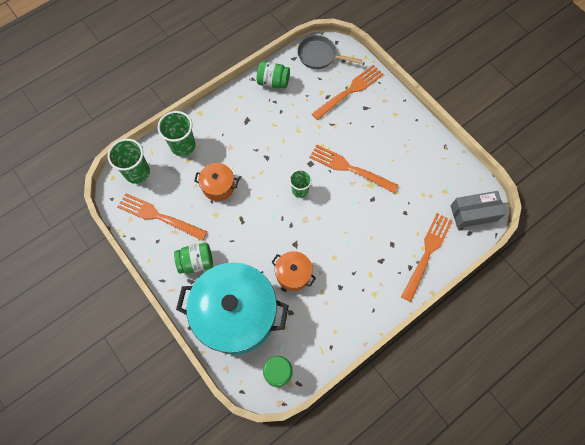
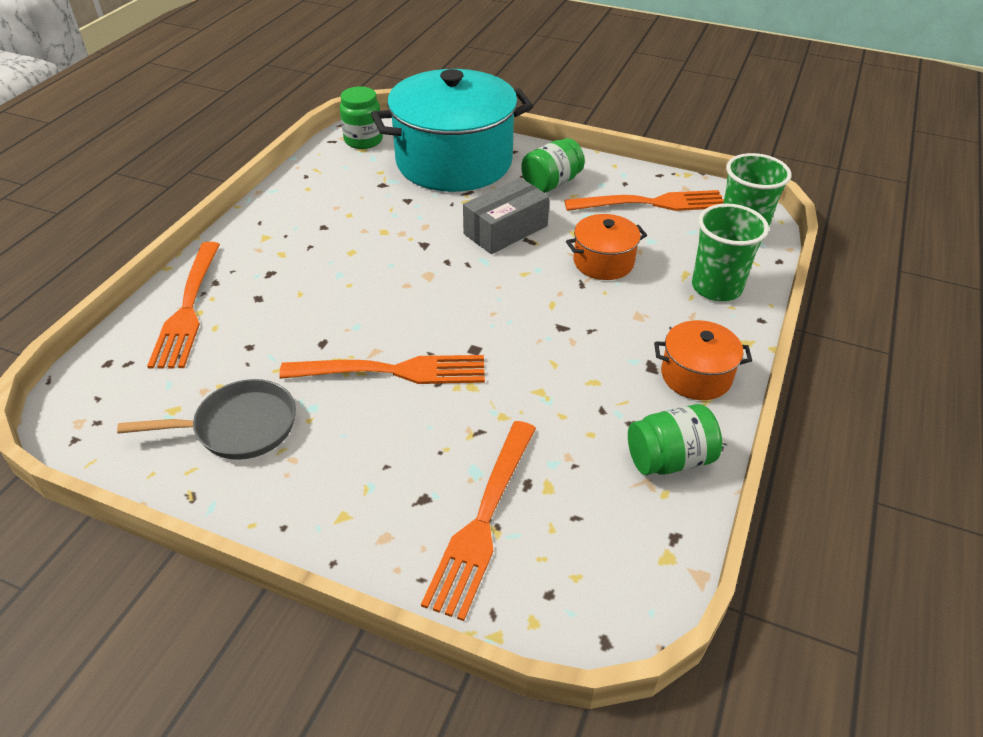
camera: 150 degrees right, 25 degrees down
(293, 274) = (403, 216): orange pot -> orange pot (696, 376)
(300, 190) = (465, 306): green cup -> none
(319, 56) = (619, 576): grey pan -> grey pan (239, 427)
(473, 213) = (101, 396): grey box -> grey box (505, 230)

